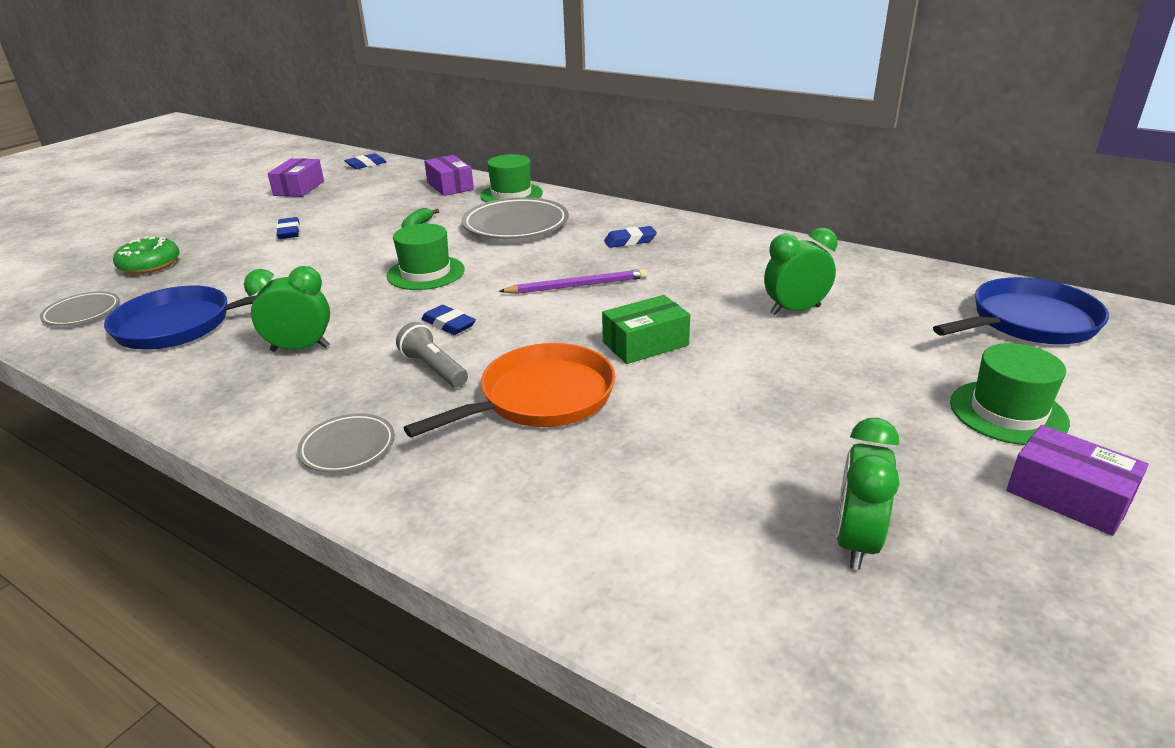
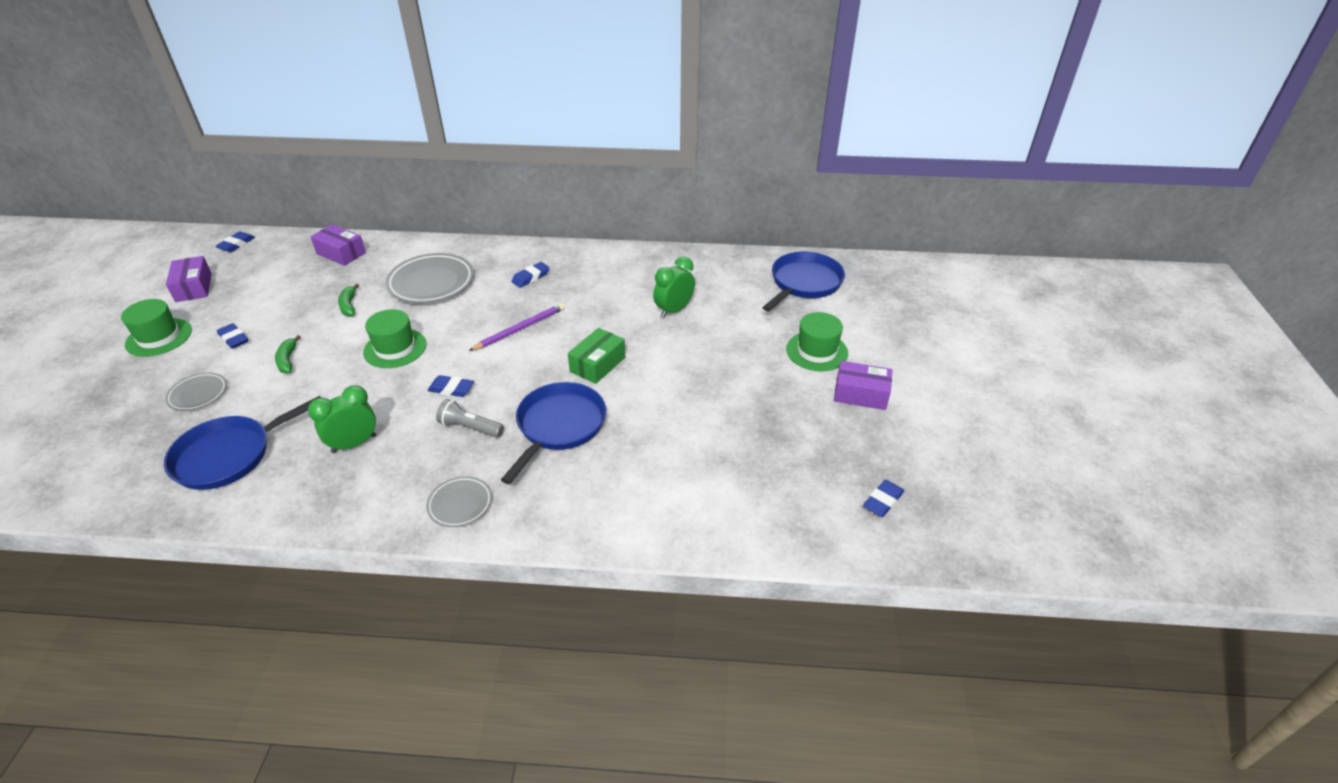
camera: 30 degrees left, 10 degrees up
(82, 313) = (117, 473): grey plate -> grey plate (198, 394)
(150, 265) = (129, 408): green donut -> none
(316, 259) = (288, 360): none -> green banana
(511, 194) = (403, 251): green hat -> green hat (159, 337)
(540, 398) = (559, 426): orange pan -> blue pan
(856, 542) = (779, 456): green clock -> none
(1039, 696) = (882, 501): none -> blue eraser

